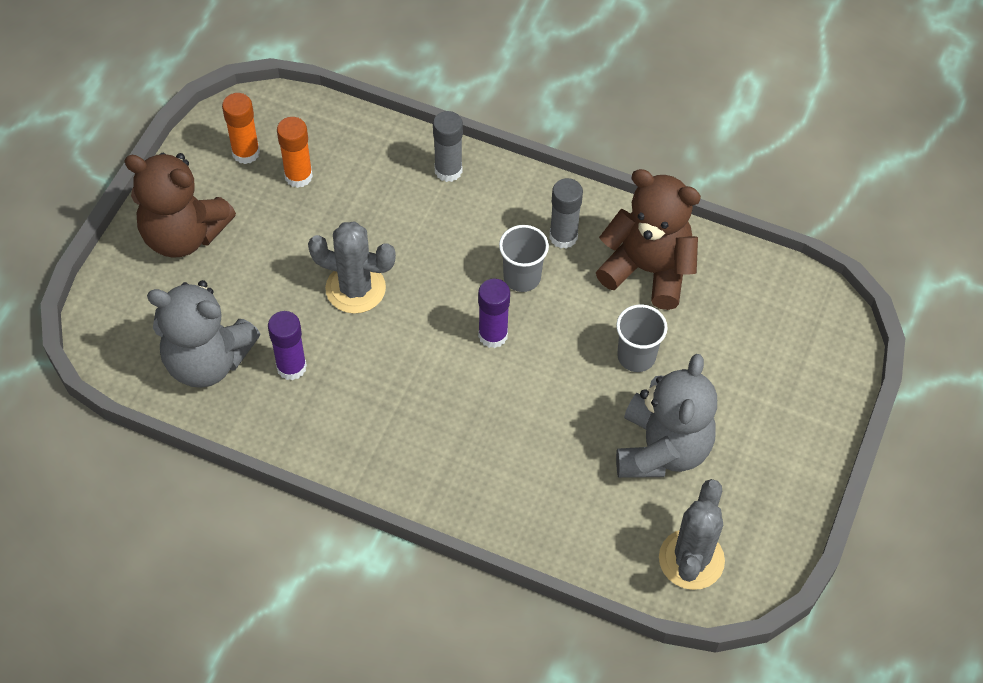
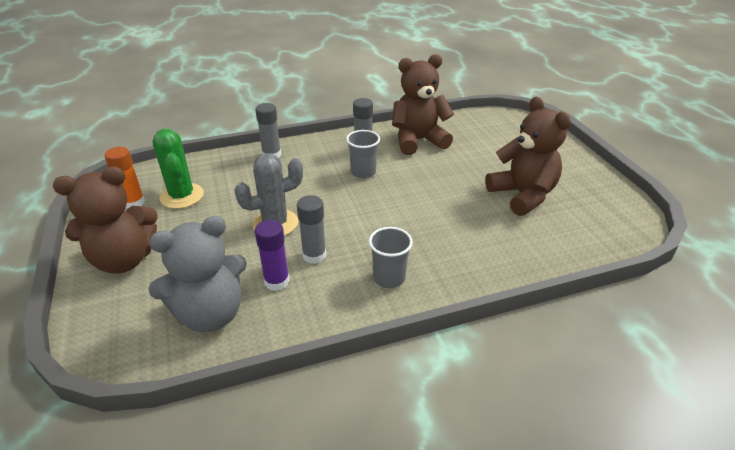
camera: 40 degrees left, 20 degrees down
(298, 176) = (182, 196): orange glue stick -> green cactus
(353, 361) = (314, 255): none -> grey glue stick
(493, 335) = (379, 200): purple glue stick -> none
(636, 356) = (458, 170): grey cup -> grey cup (389, 278)
(662, 449) = (522, 195): grey teddy bear -> brown teddy bear
(691, 559) = (603, 227): grey cactus -> none

